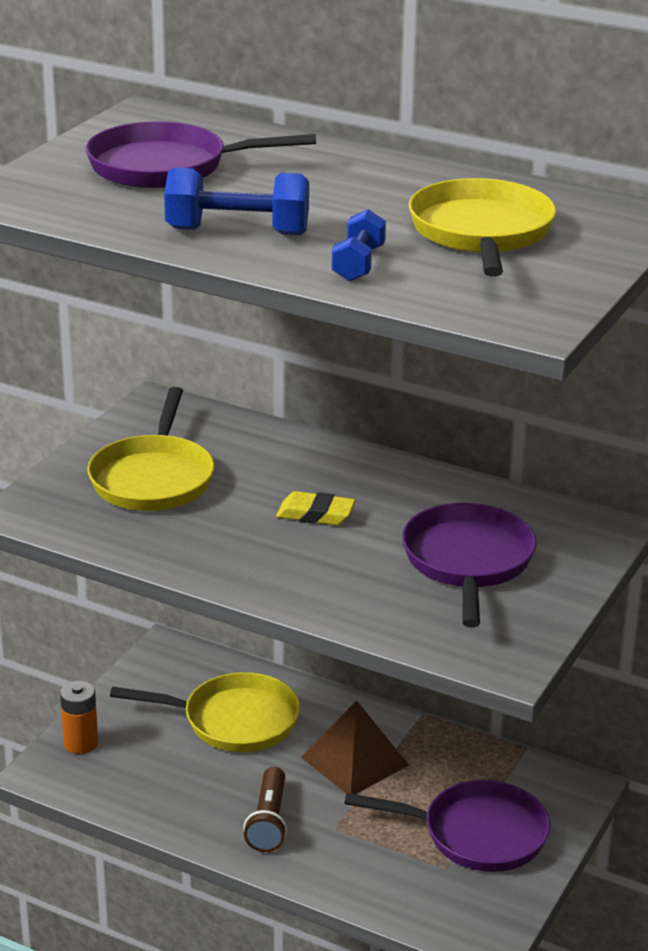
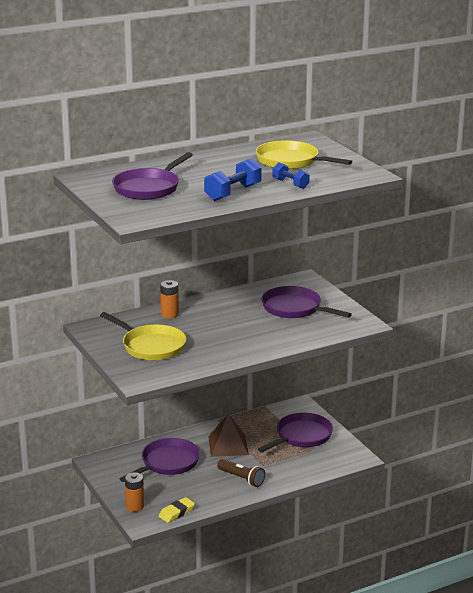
camera: 55 degrees left, 5 degrees down
(233, 720) = (167, 463): yellow pan -> purple pan
(287, 452) = (169, 314): none -> orange battery
(315, 514) = (224, 324): yellow eraser -> yellow eraser (176, 512)

